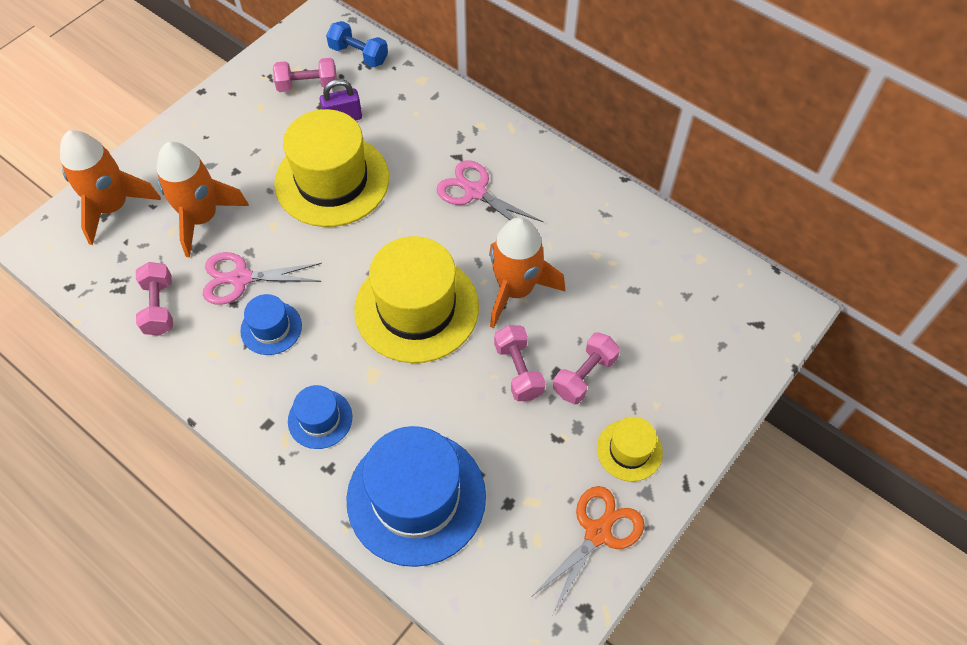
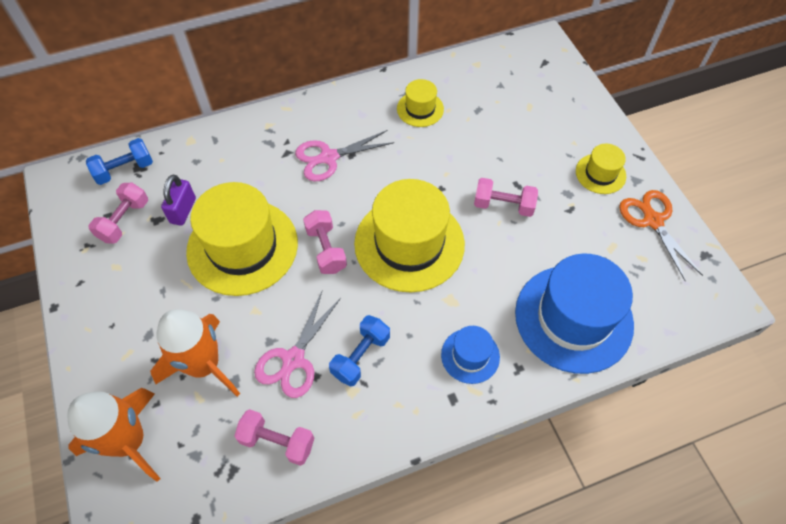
camera: 60 degrees left, 0 degrees up
(271, 328) = (360, 356): blue hat -> blue dumbbell
(515, 290) = (434, 175): orange rocket -> none
(584, 376) = (530, 170): pink dumbbell -> pink dumbbell (326, 249)
(594, 237) = (420, 109): none -> yellow hat

